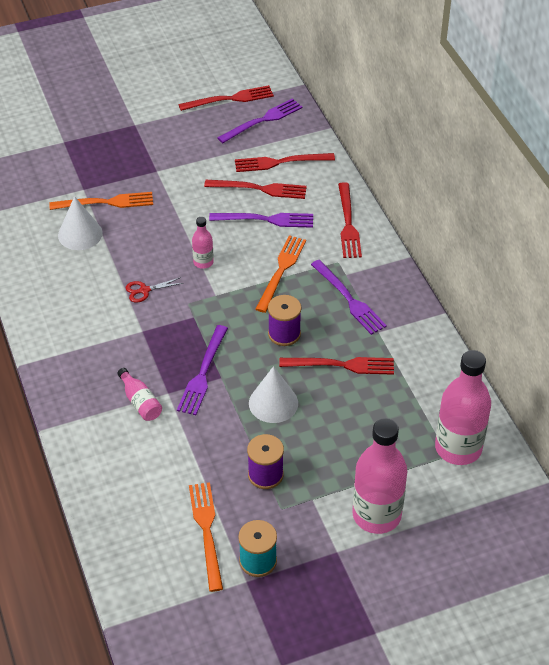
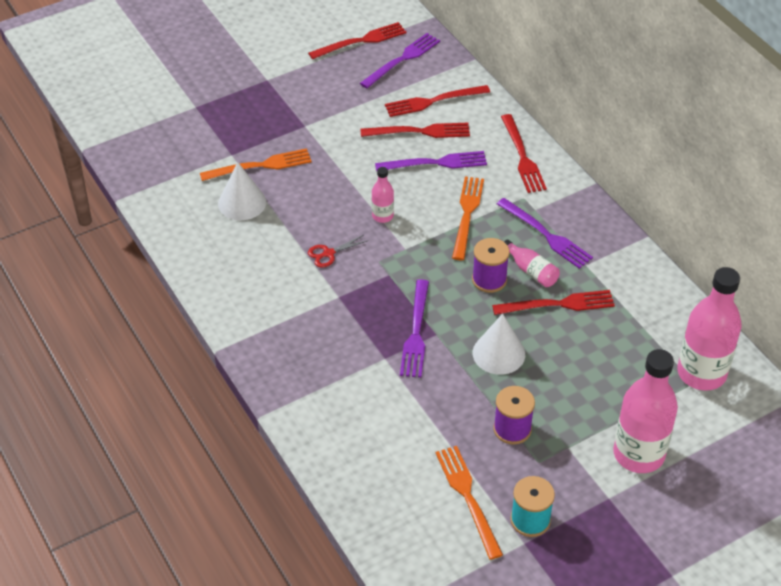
camera: 10 degrees left, 0 degrees up
(140, 402) = (358, 372): pink bottle -> pink bottle (531, 271)

